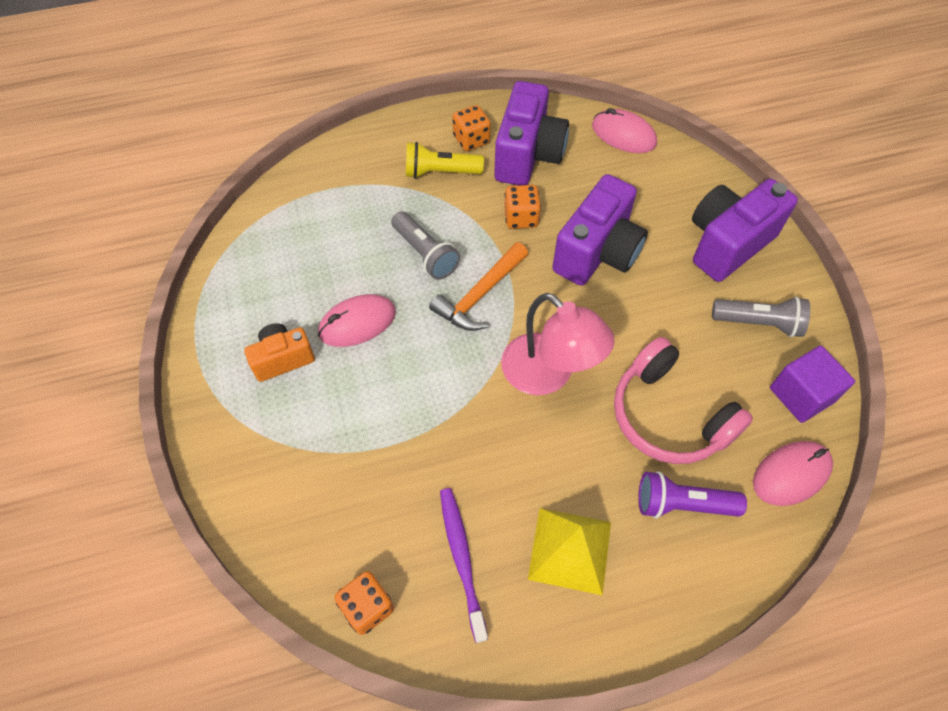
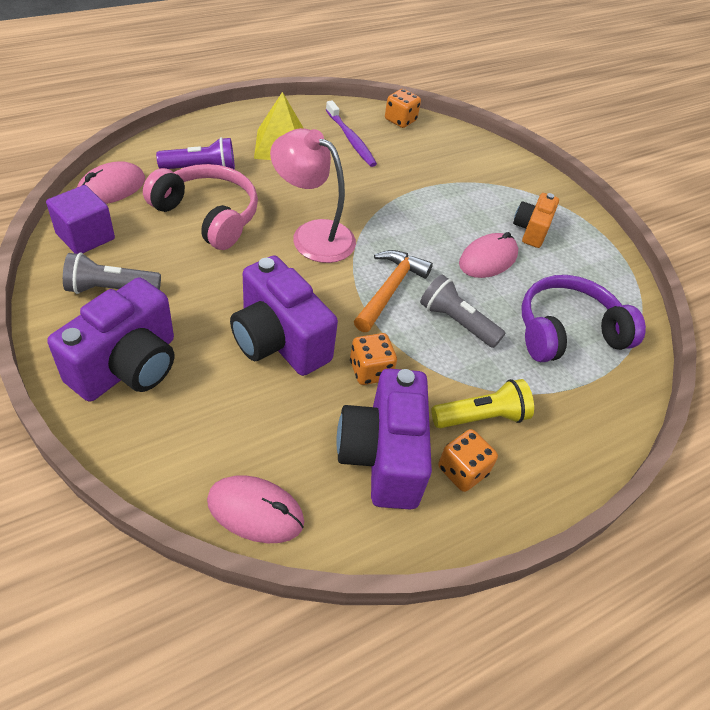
camera: 160 degrees right, 10 degrees down
(283, 359) = (531, 230): orange camera -> orange camera turned 150 degrees clockwise
(321, 233) = (567, 331): none -> purple headphones
(597, 253) = (279, 341): purple camera -> purple camera turned 60 degrees counterclockwise

